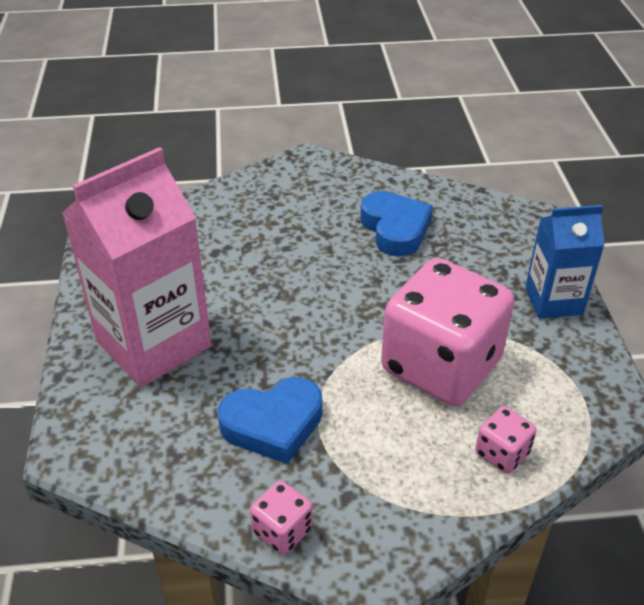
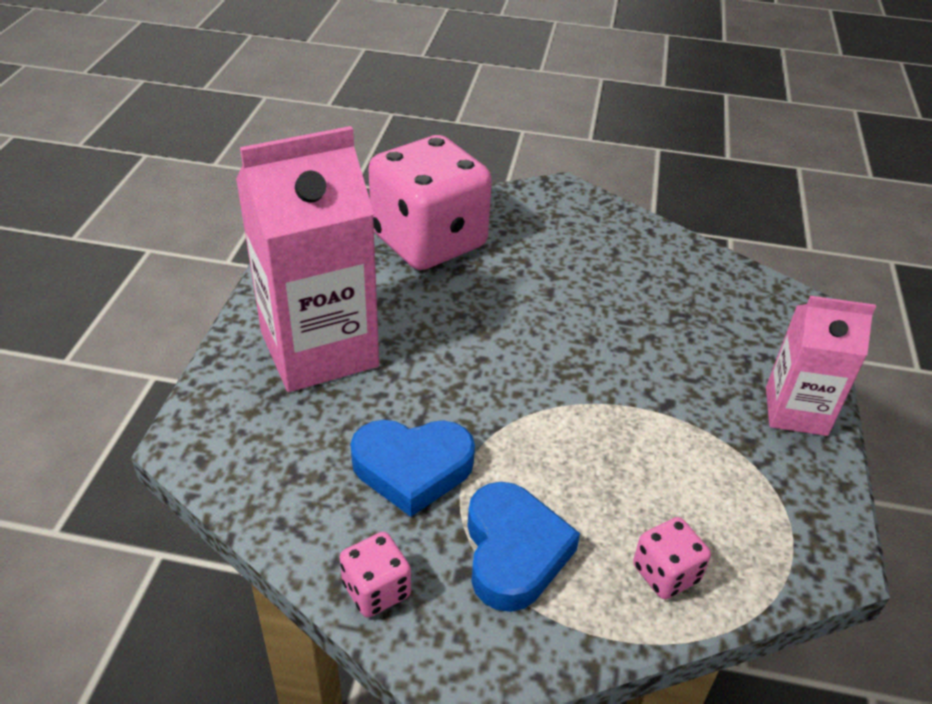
camera: 15 degrees right, 0 degrees up
(395, 229) = (634, 286): blue heart -> blue heart (514, 552)
(441, 366) = (629, 452): pink dice -> pink dice (429, 241)
(553, 301) = (796, 411): blue carton -> pink carton

